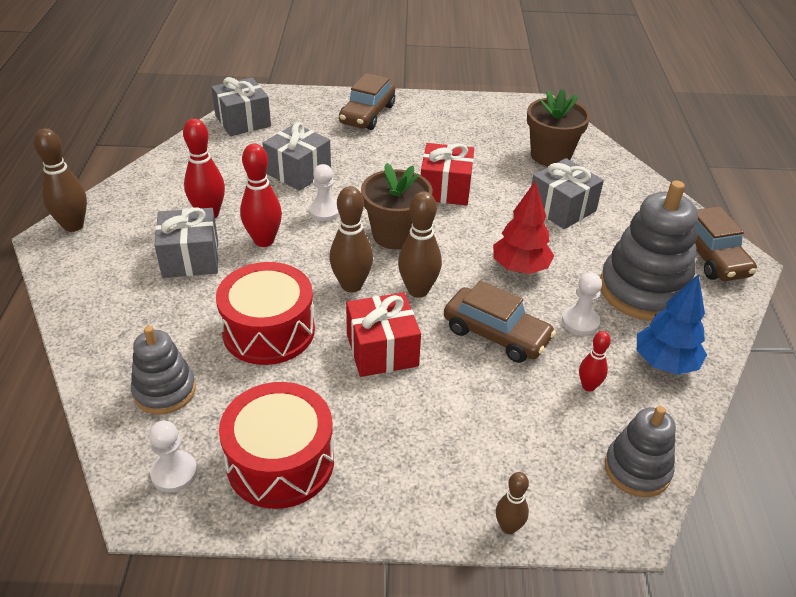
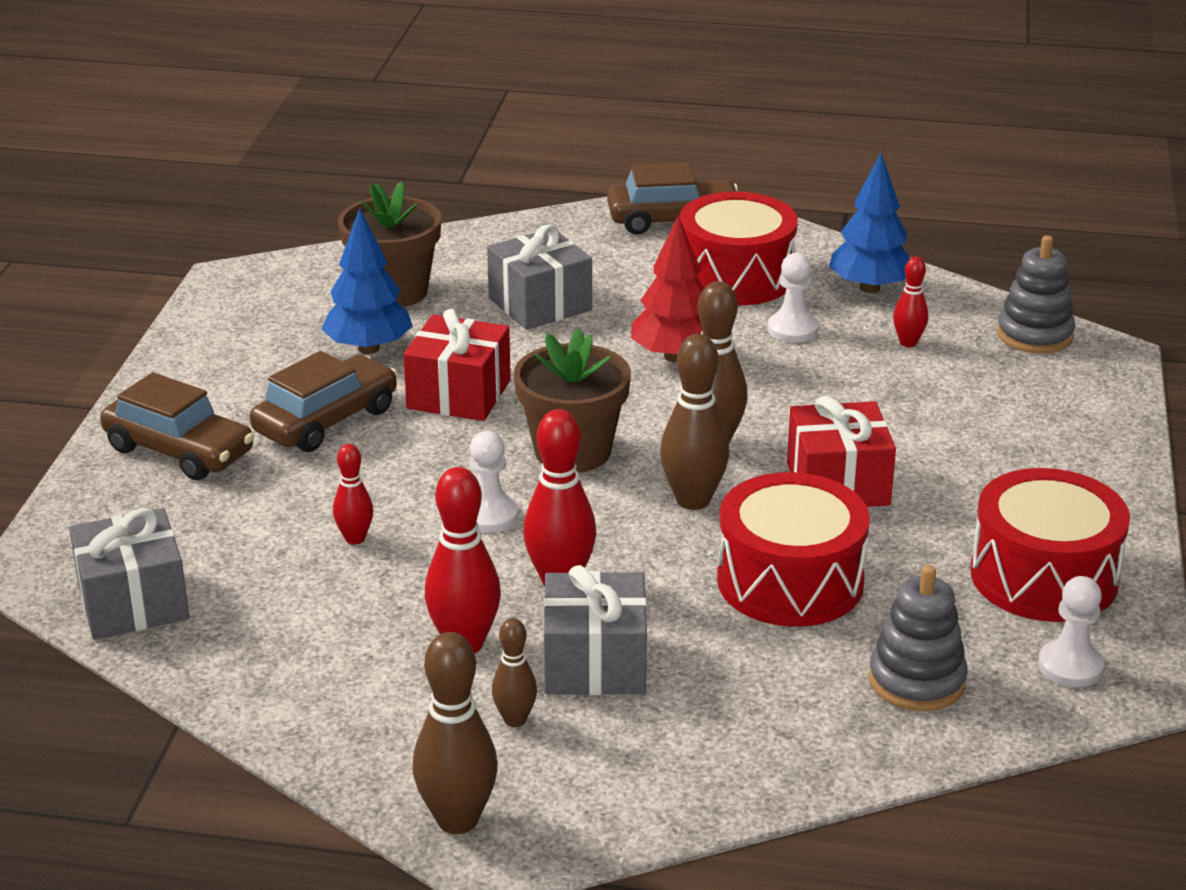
camera: 80 degrees left, 10 degrees down
(298, 172) = (355, 538): grey gift -> red bowling pin
(483, 155) = (368, 348): none -> blue tree
(496, 334) = (811, 392): brown car -> brown car (326, 420)
(508, 527) = (1122, 424): brown bowling pin -> brown bowling pin (515, 720)
(643, 290) = (735, 277): grey stacking toy -> red drum

